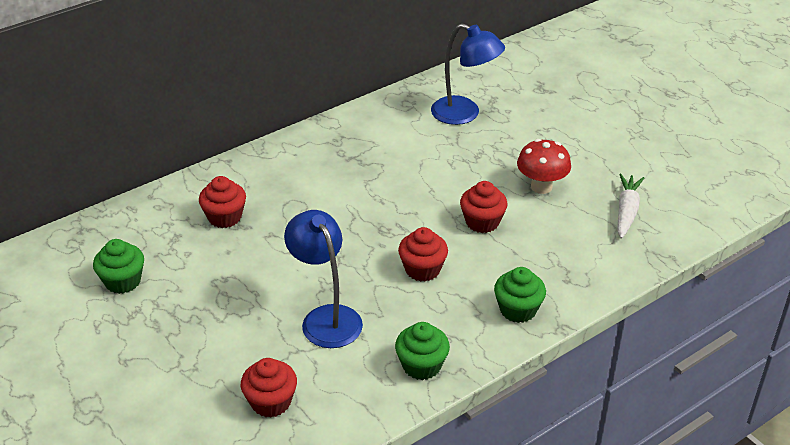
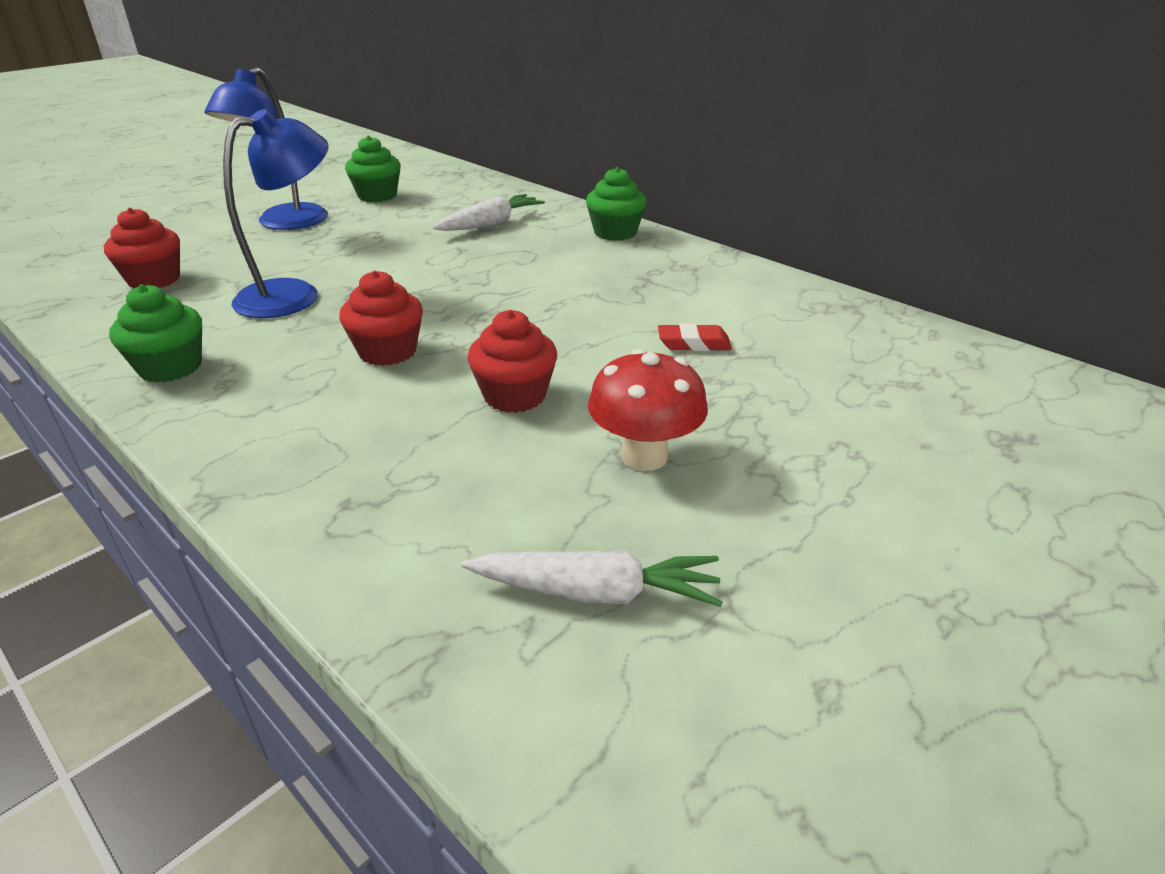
camera: 80 degrees right, 5 degrees down
(224, 217) = (491, 224): red cupcake -> white carrot
(440, 154) = (693, 343): none -> red eraser
(464, 114) = (831, 357): blue lamp -> blue lamp (284, 223)
(518, 310) = (272, 447): green cupcake -> green cupcake (615, 232)

